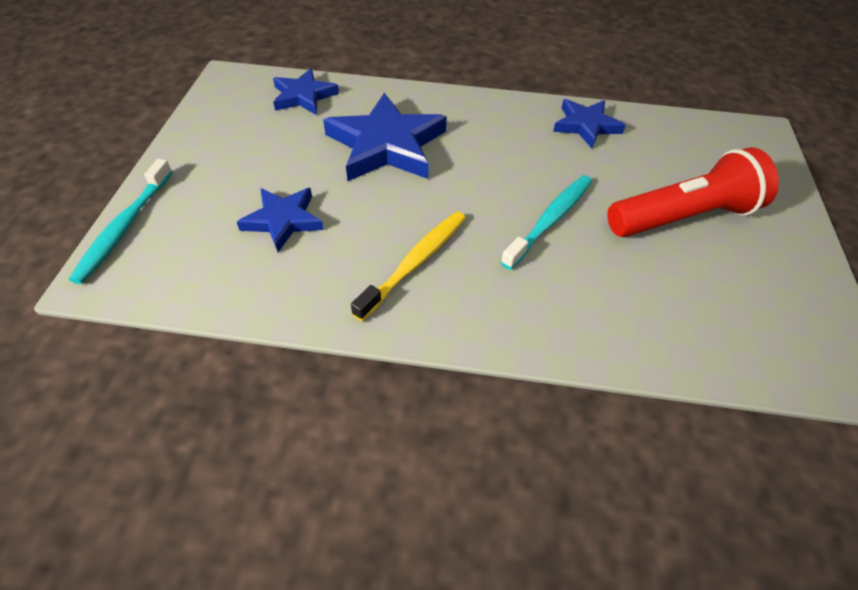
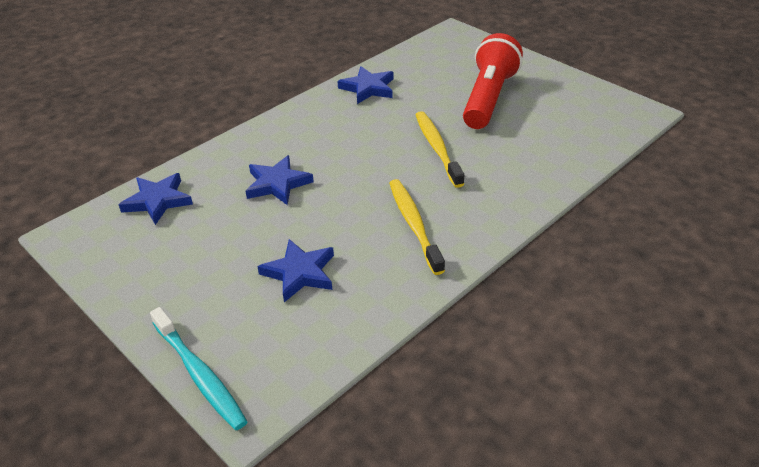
camera: 50 degrees left, 10 degrees down
(386, 145) = (277, 184): blue star -> blue star, size x0.59
(550, 220) = (437, 148): turquoise toothbrush -> yellow toothbrush

